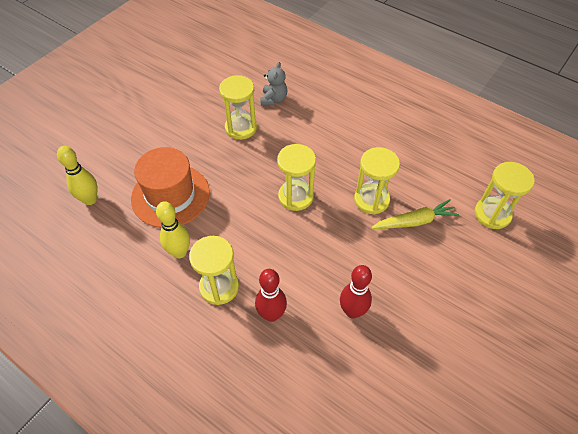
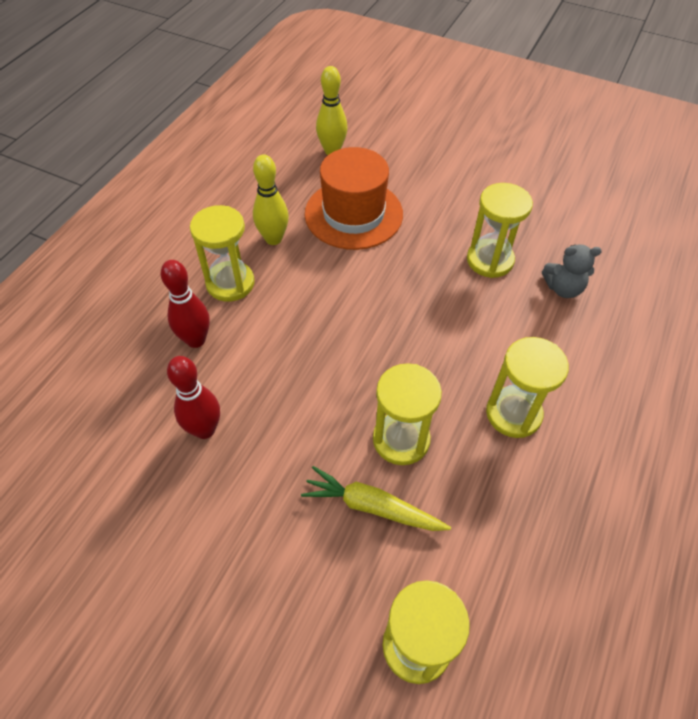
camera: 80 degrees right, 0 degrees up
(295, 196) = (383, 341): yellow hourglass -> yellow hourglass (513, 413)
(414, 221) = (372, 506): yellow carrot -> yellow carrot turned 135 degrees clockwise

